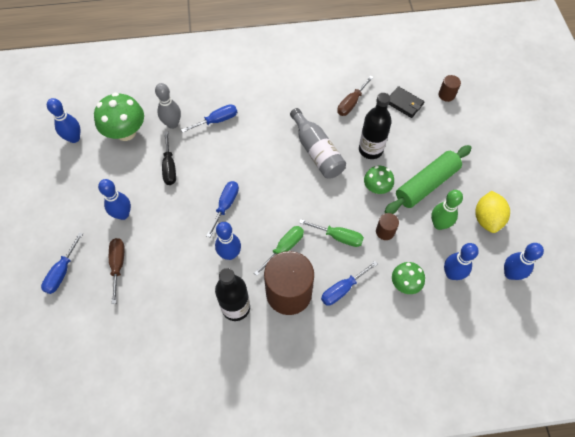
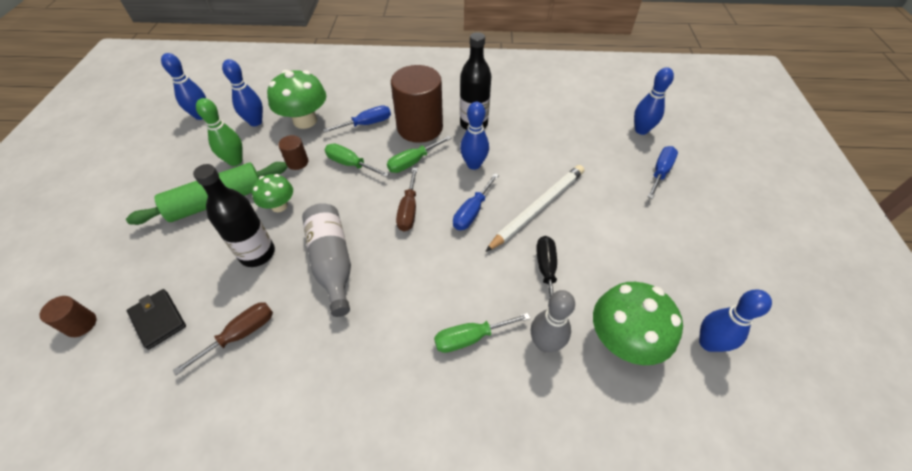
camera: 170 degrees left, 10 degrees down
(118, 265) = (598, 170): brown screwdriver -> brown screwdriver (408, 210)
(123, 214) = (603, 220): blue bowling pin -> blue bowling pin (641, 130)
(174, 217) = (537, 208): none -> white pencil
(217, 121) = (470, 338): blue screwdriver -> green screwdriver
(405, 283) = (305, 121): green mushroom -> green mushroom, size x1.68
(487, 219) = (180, 159): yellow lemon -> none

